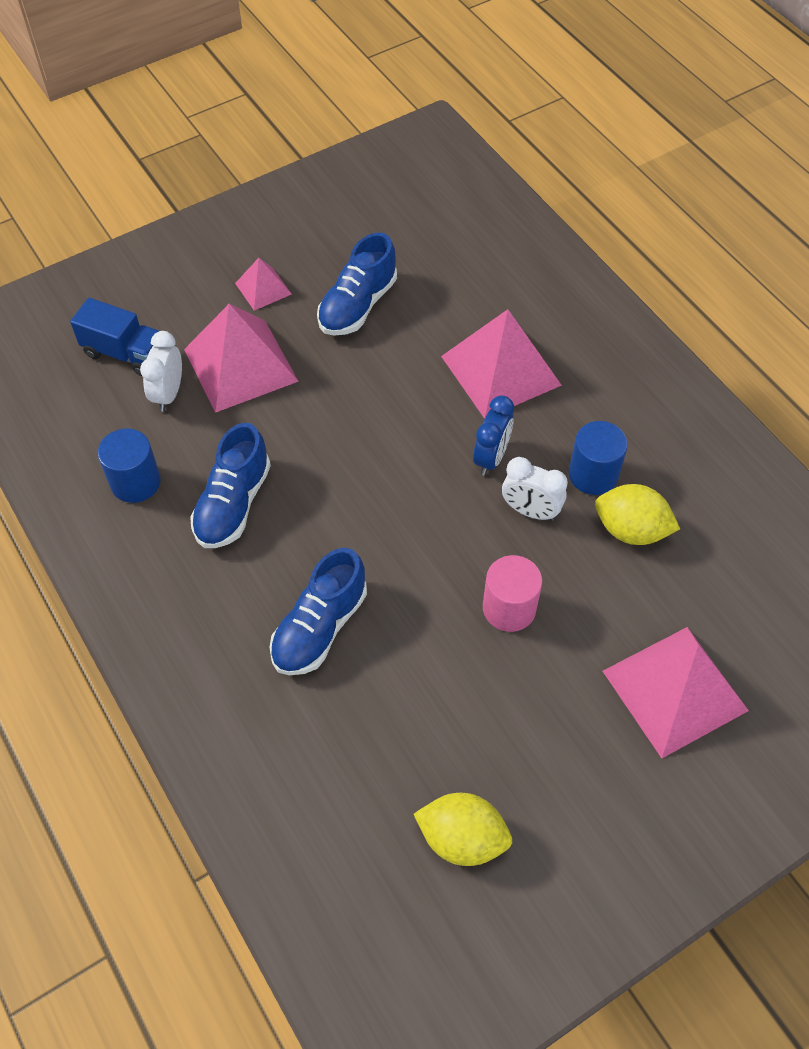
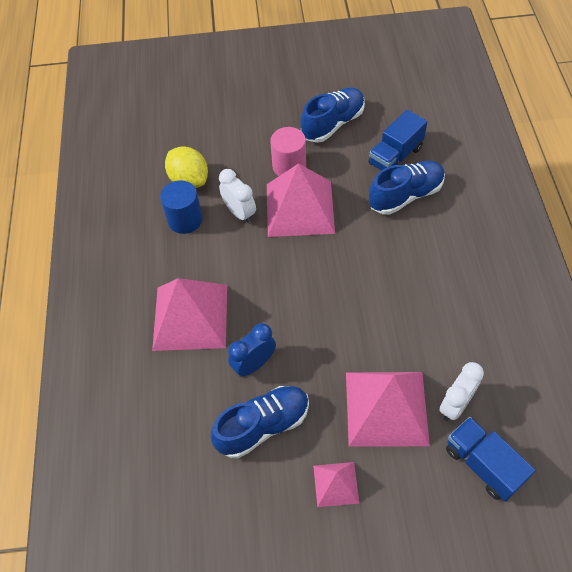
camera: 150 degrees left, 0 degrees up
(135, 482) = (500, 337): blue cylinder -> none
(233, 504) = (433, 292): blue shoe -> blue shoe (333, 124)
(362, 691) = (395, 156): none -> blue truck
(462, 838) = (376, 82): yellow lemon -> none
(491, 458) = (241, 255): blue clock -> blue clock (254, 364)
(674, 690) = (230, 101): pink pyramid -> pink pyramid (299, 208)

